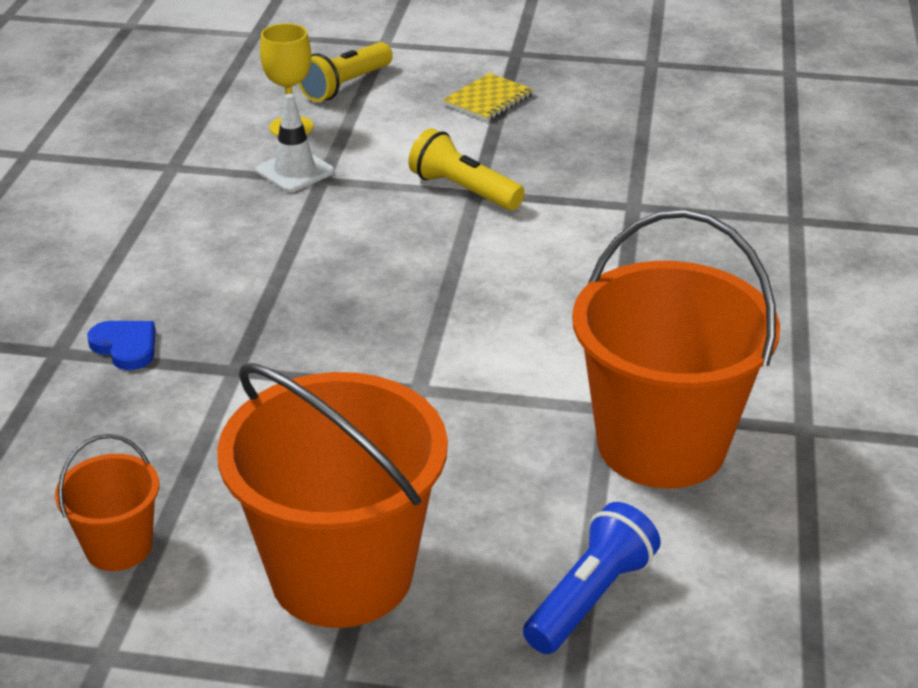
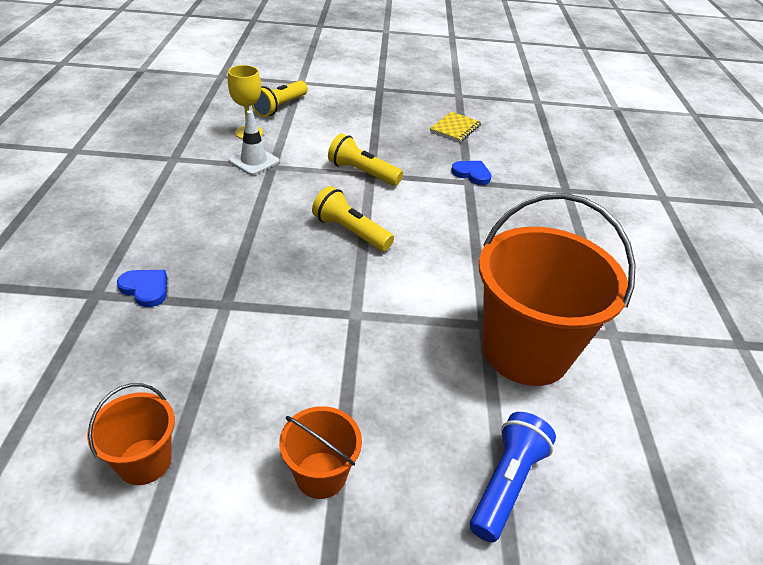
camera: 10 degrees left, 5 degrees up
(341, 574) = (321, 475): orange bucket -> orange bucket, size x0.47
(429, 277) = (350, 232): none -> yellow flashlight
(488, 100) = (368, 116): yellow notebook -> yellow notebook (455, 128)
(642, 193) = (472, 174): none -> blue heart

